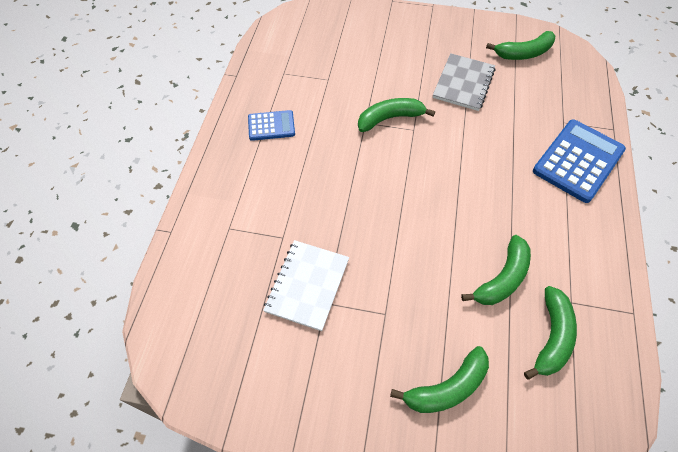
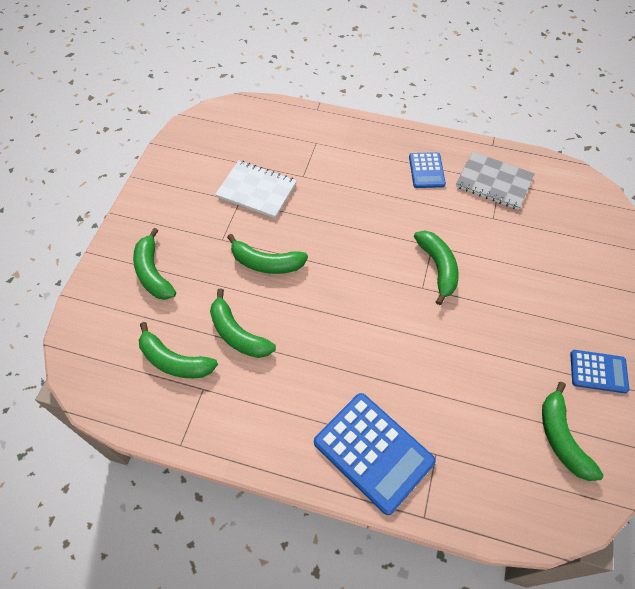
camera: 95 degrees right, 0 degrees up
(410, 262) = (266, 263): none -> green banana
(463, 83) = (497, 350): grey notebook -> grey notebook (494, 182)
(465, 30) = (598, 371): none -> blue calculator

